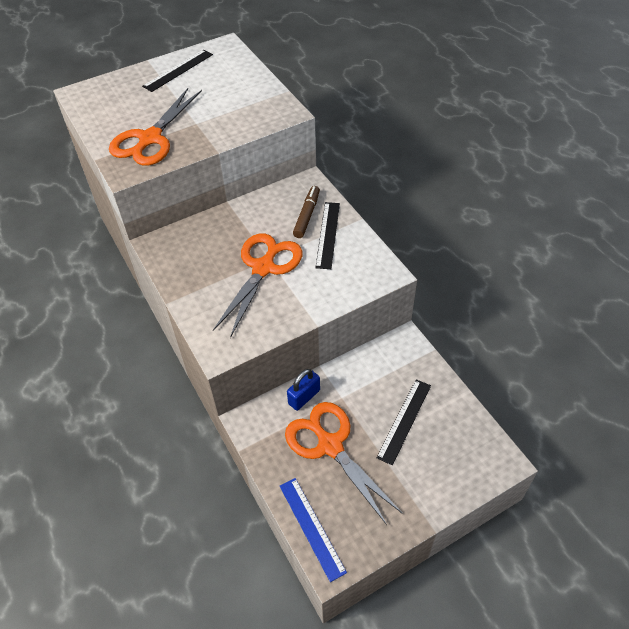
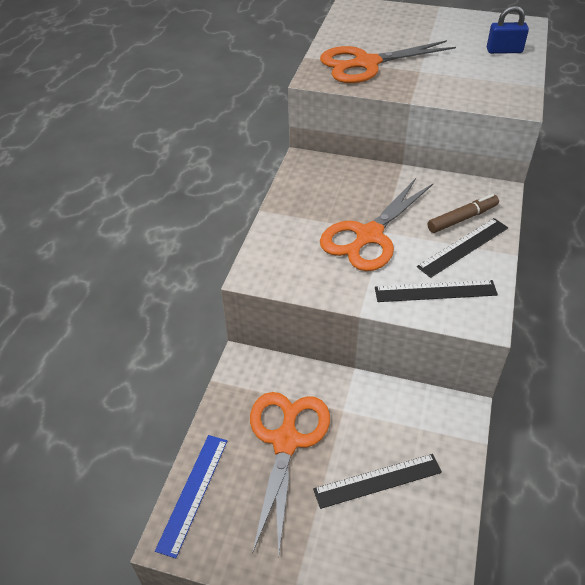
camera: 45 degrees right, 5 degrees down
(178, 70) = (456, 25): black ruler -> black ruler (435, 291)
(263, 268) = (369, 236): orange scissors -> orange scissors turned 150 degrees clockwise
(304, 397) = (311, 382): blue padlock -> blue padlock (504, 51)

